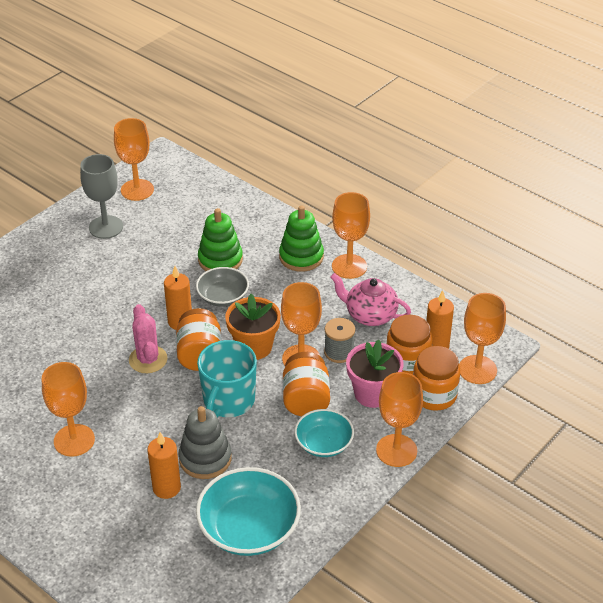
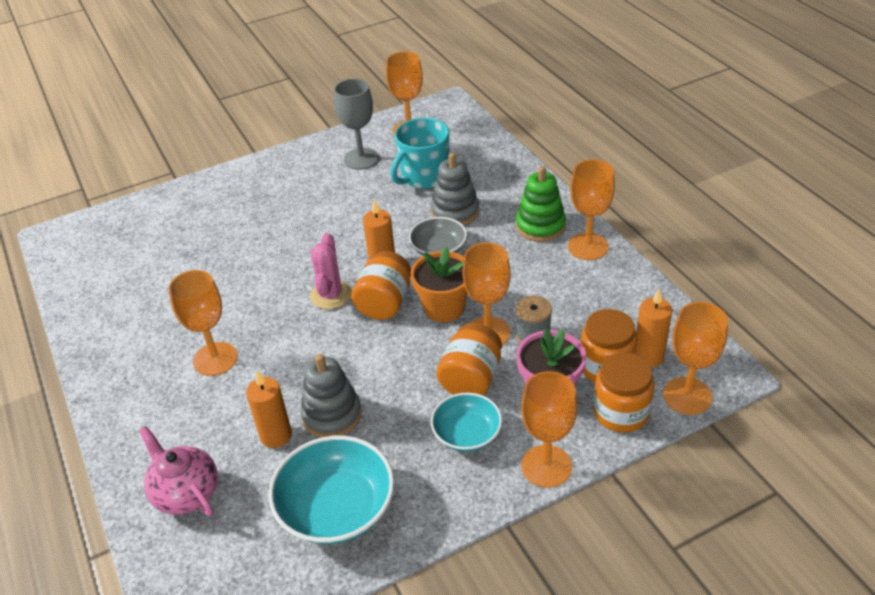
camera: 25 degrees right, 0 degrees up
(220, 260) = (455, 212): green stacking toy -> grey stacking toy
(228, 401) = (388, 358): turquoise mug -> turquoise mug (424, 177)
(370, 315) = (586, 303): pink teapot -> pink teapot (186, 492)

